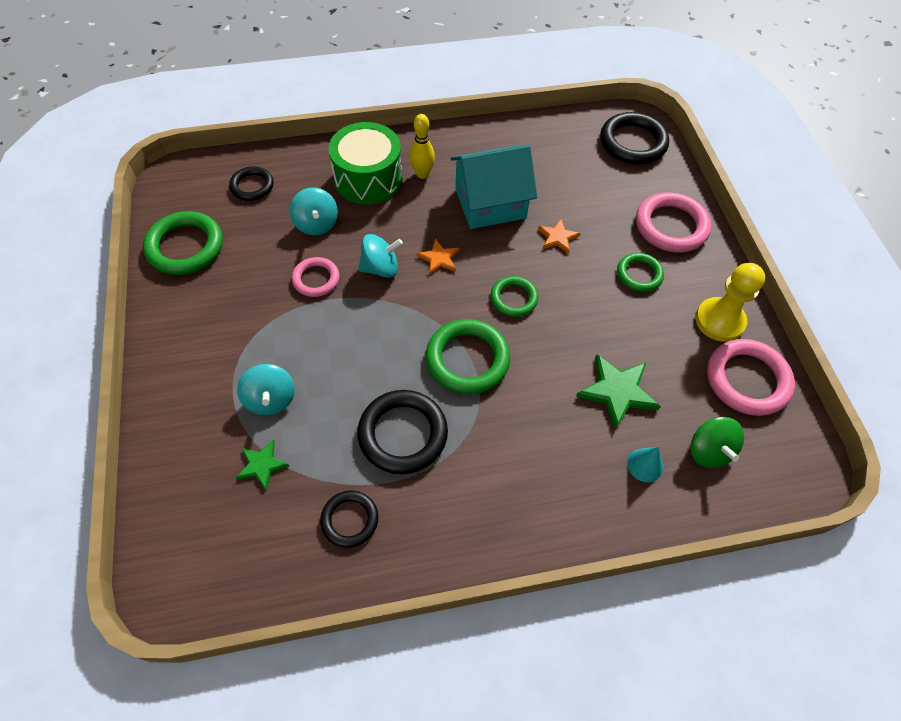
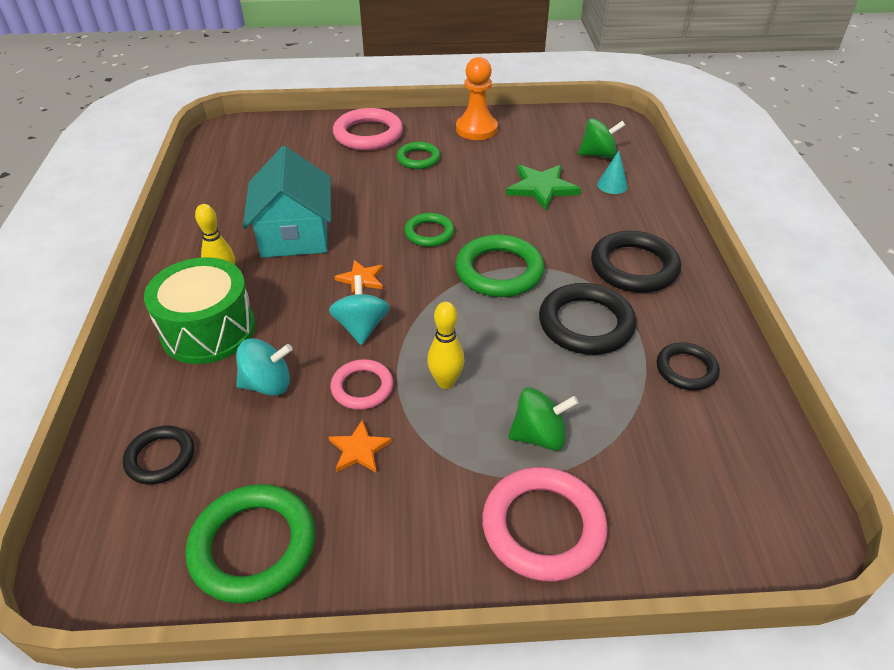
camera: 80 degrees left, 15 degrees down
(262, 465) = (629, 445): green star -> none
(270, 399) = (539, 436): turquoise spinning top -> green spinning top
(324, 331) = (445, 382): none -> yellow bowling pin
(557, 237) = (359, 197): orange star -> orange star (359, 449)
(633, 142) = (254, 137): black ring -> black ring (634, 267)
(719, 321) = (476, 129): yellow pawn -> orange pawn
(747, 380) = (534, 127): pink ring -> pink ring (543, 527)

